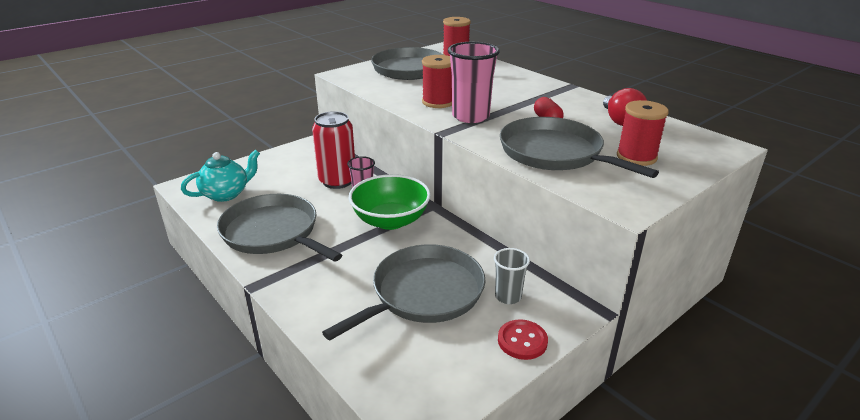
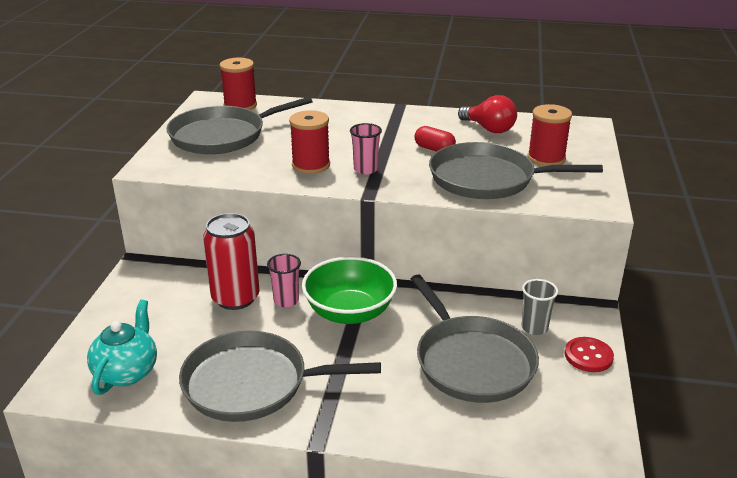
camera: 40 degrees left, 0 degrees up
(423, 293) = (472, 361): grey pan -> grey pan turned 150 degrees clockwise
(470, 116) = (365, 169): pink cup -> pink cup, size x0.57

